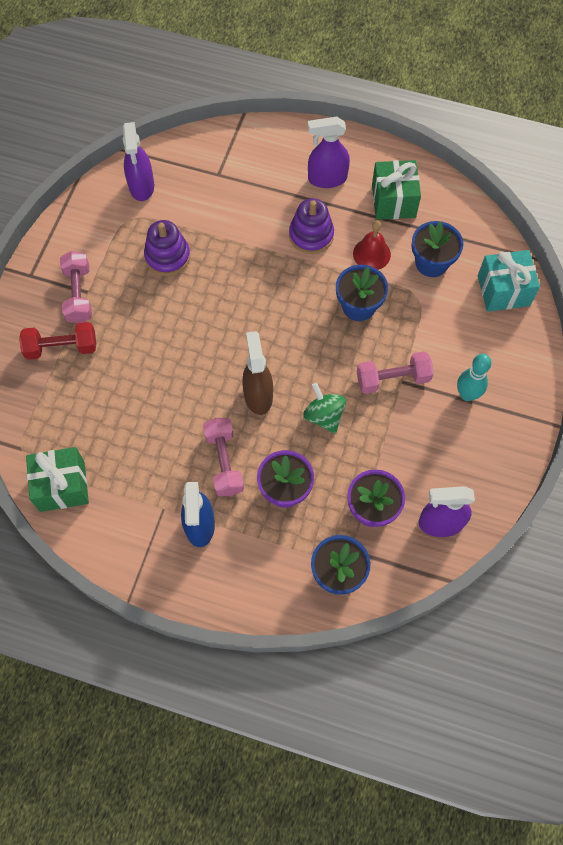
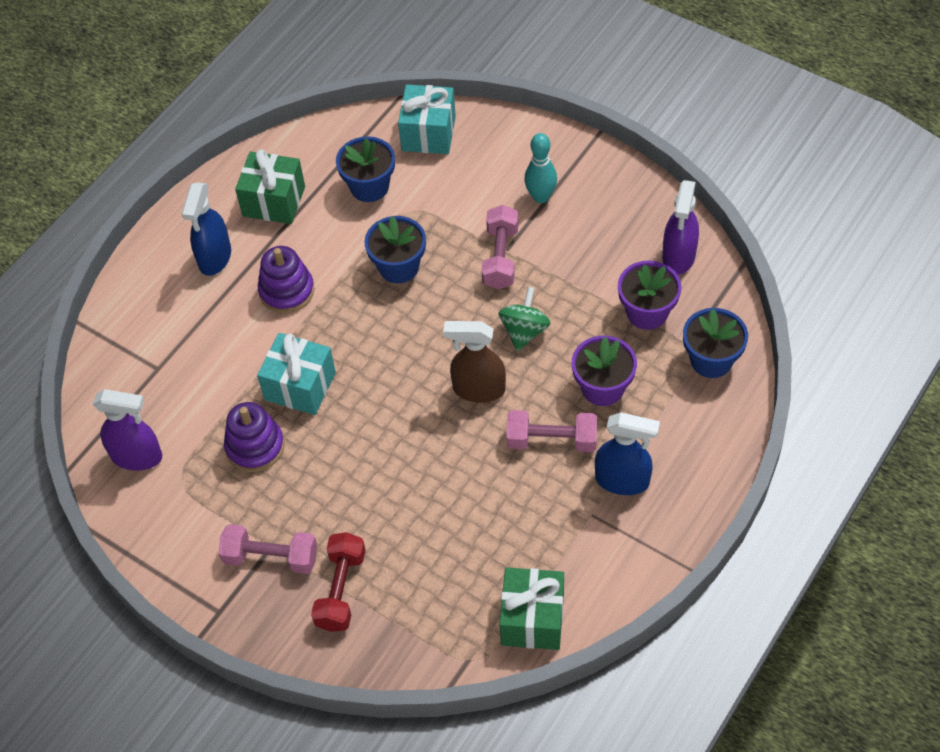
camera: 70 degrees left, 10 degrees down
(227, 270) = (300, 386): none -> turquoise gift
(324, 416) = (524, 331): green spinning top -> green spinning top turned 120 degrees clockwise
(327, 179) = (214, 258): purple spray bottle -> blue spray bottle
(371, 254) = (335, 239): red bell -> none

